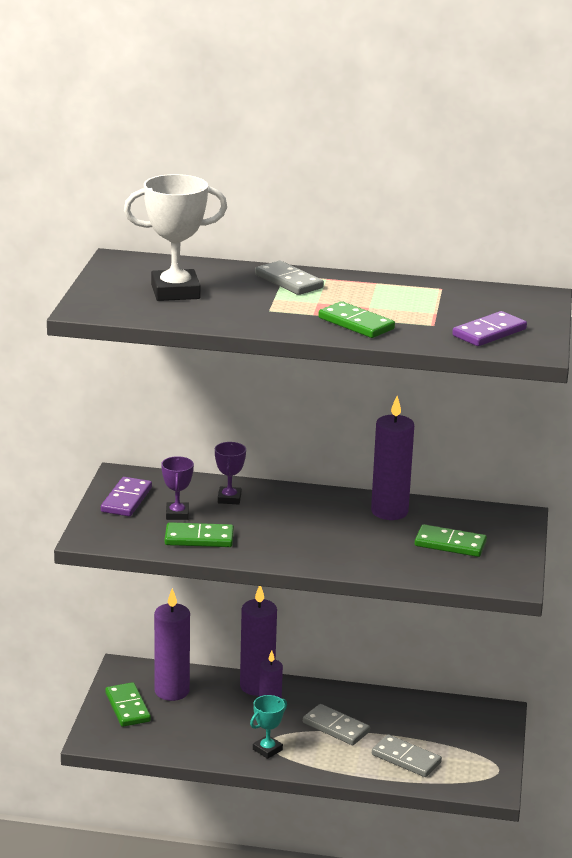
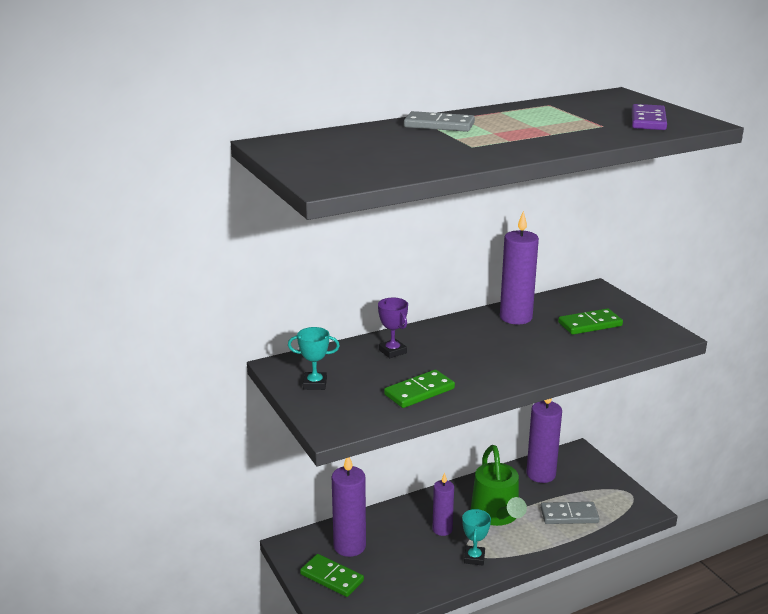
camera: 35 degrees left, 0 degrees up
(126, 500) = (315, 384): purple domino -> turquoise trophy
(175, 292) = (371, 153): white trophy -> none
(177, 514) = (372, 379): purple trophy -> none
(257, 686) = (406, 511): purple candle -> purple candle (541, 474)
(336, 727) = (497, 515): grey domino -> green watering can
(356, 323) = (554, 138): green domino -> none

